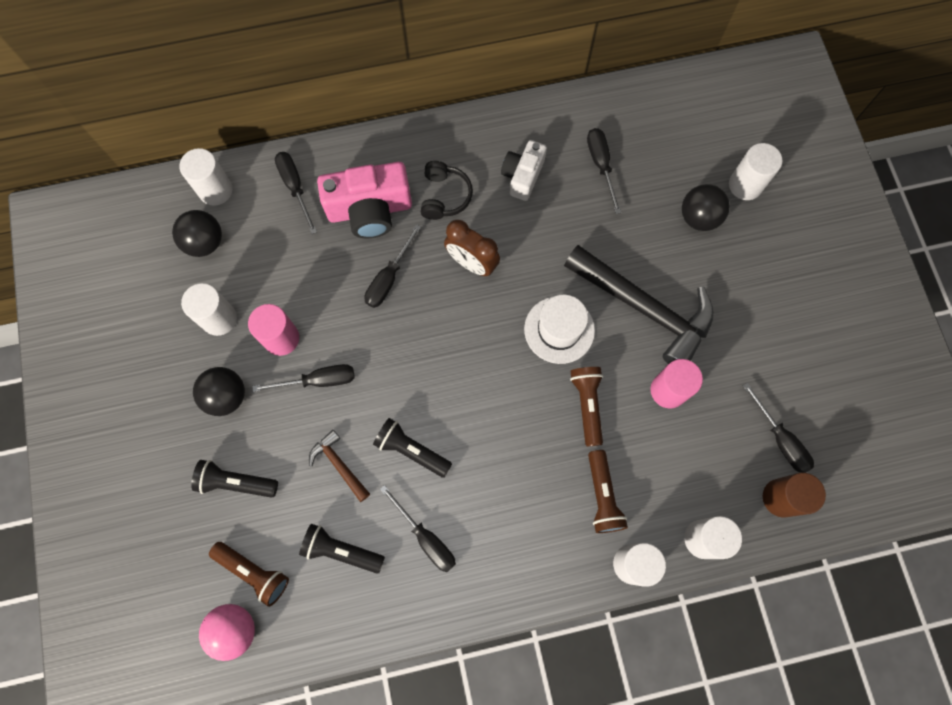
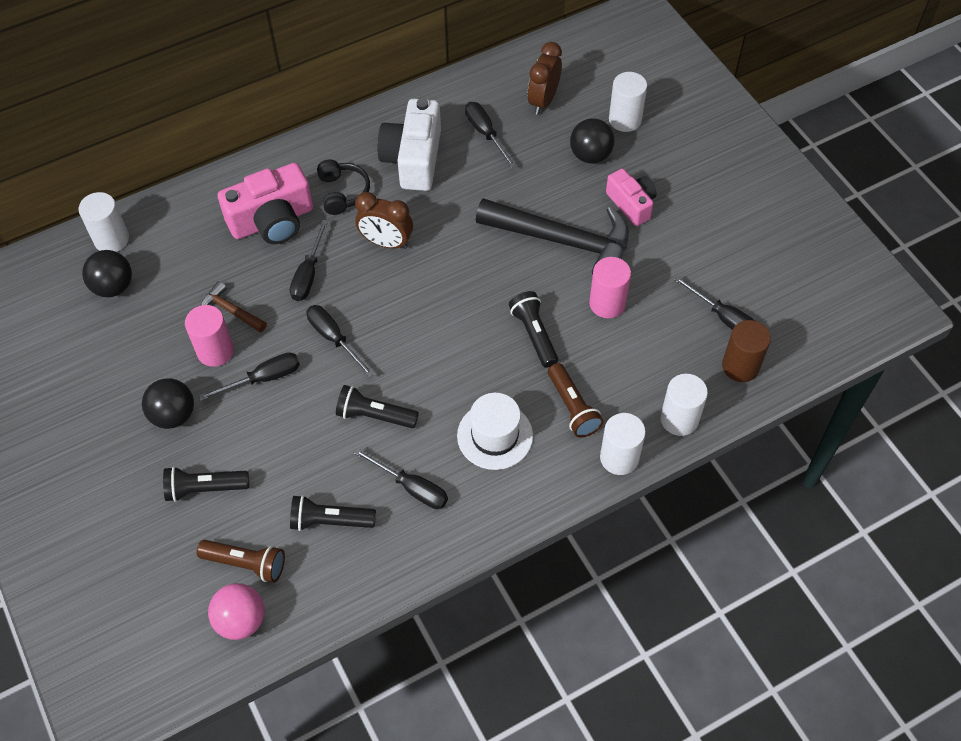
camera: 15 degrees left, 15 degrees down
(219, 319) = (146, 349): white cylinder -> none
(295, 187) = (192, 218): black screwdriver -> black screwdriver (334, 338)
(339, 464) = (305, 446): brown hammer -> brown hammer (231, 310)
(522, 176) = (413, 159): white camera -> white camera, size x1.61
(559, 330) = (488, 278): white hat -> white hat (495, 435)
(587, 405) = (534, 334): brown flashlight -> black flashlight
(669, 142) = (543, 101): none -> brown clock
(724, 284) = (631, 204): none -> pink camera

